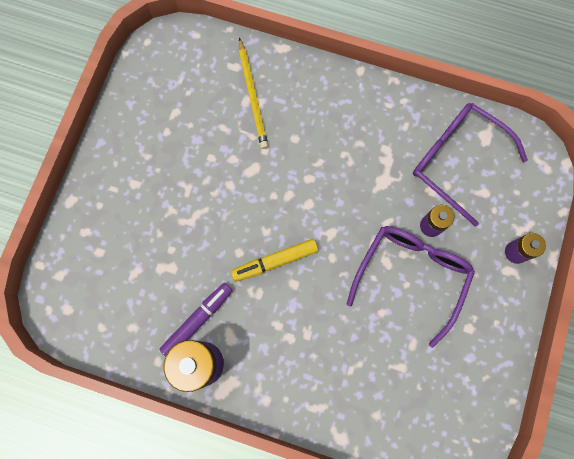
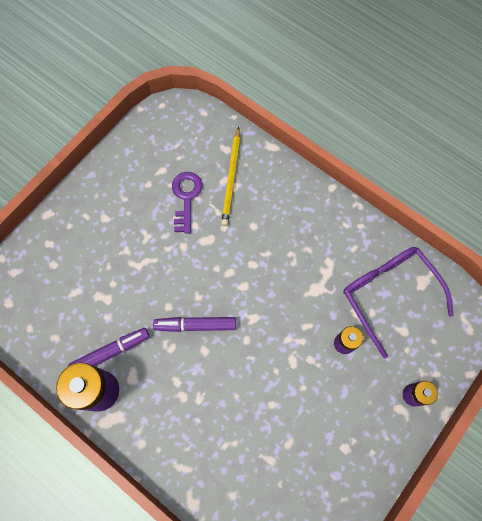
camera: 20 degrees right, 5 degrees down
(213, 133) = (186, 198): none -> purple key
(275, 261) = (196, 325): yellow marker -> purple marker
(411, 275) = (310, 381): purple glasses -> none

